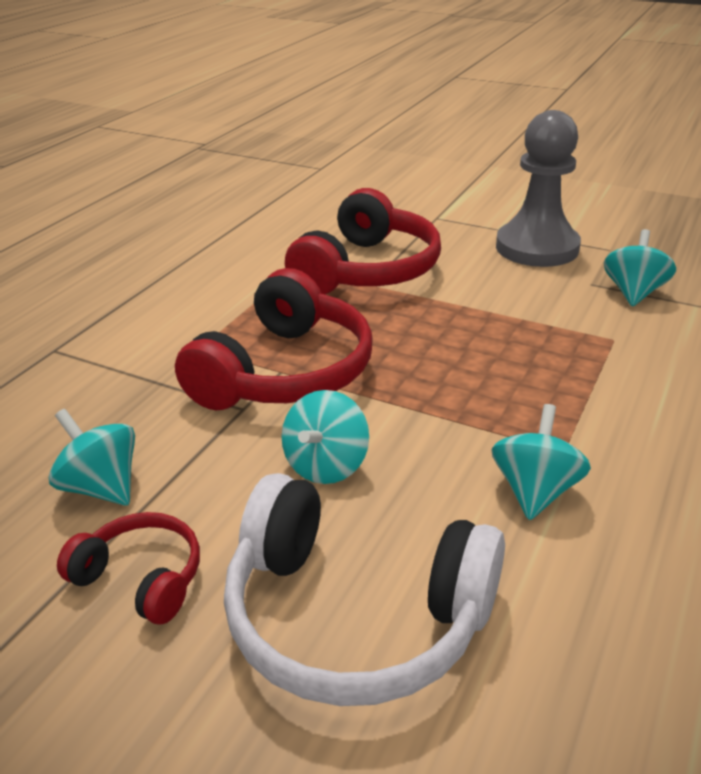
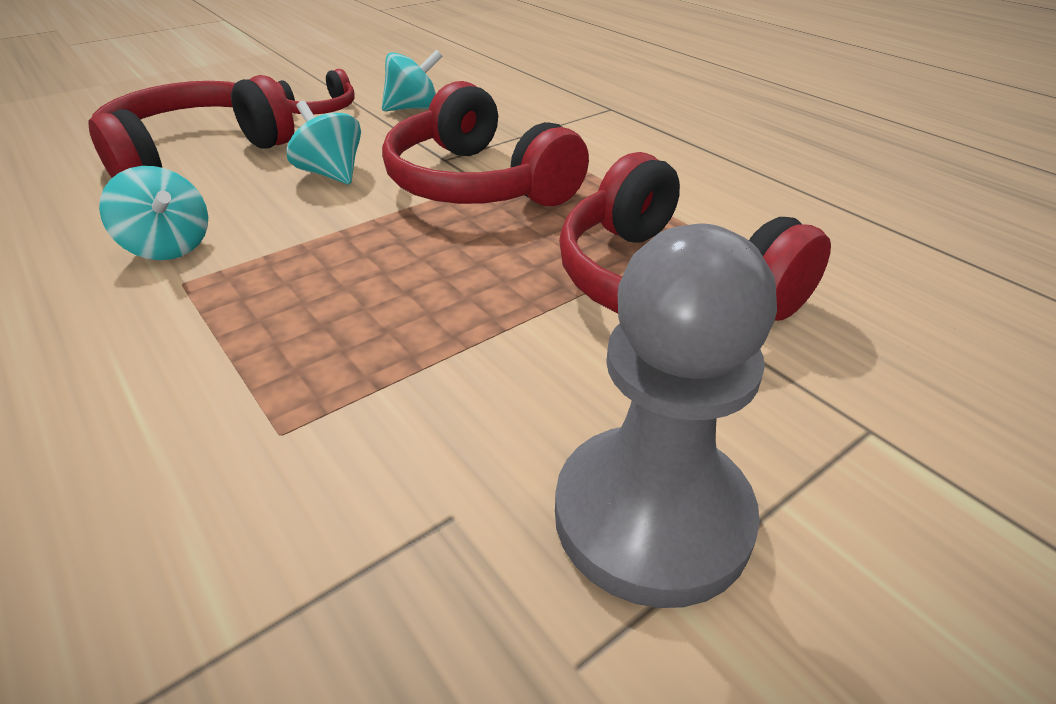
camera: 115 degrees right, 5 degrees up
(355, 616) = (196, 154): white headphones -> red headphones
(634, 293) = (366, 562): turquoise spinning top -> none

